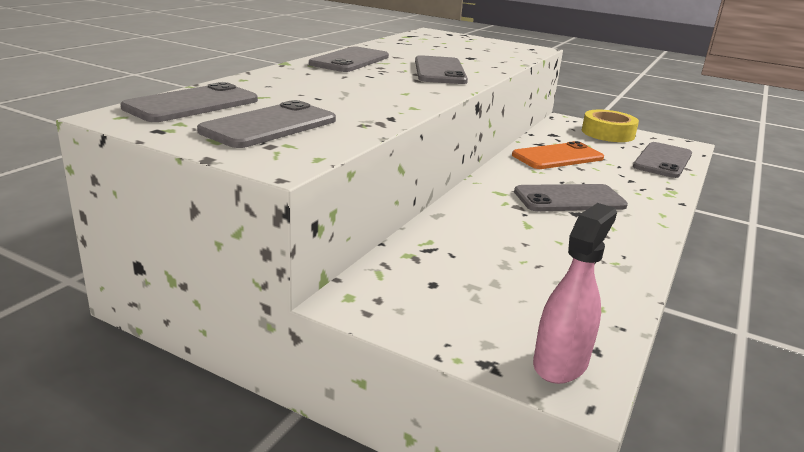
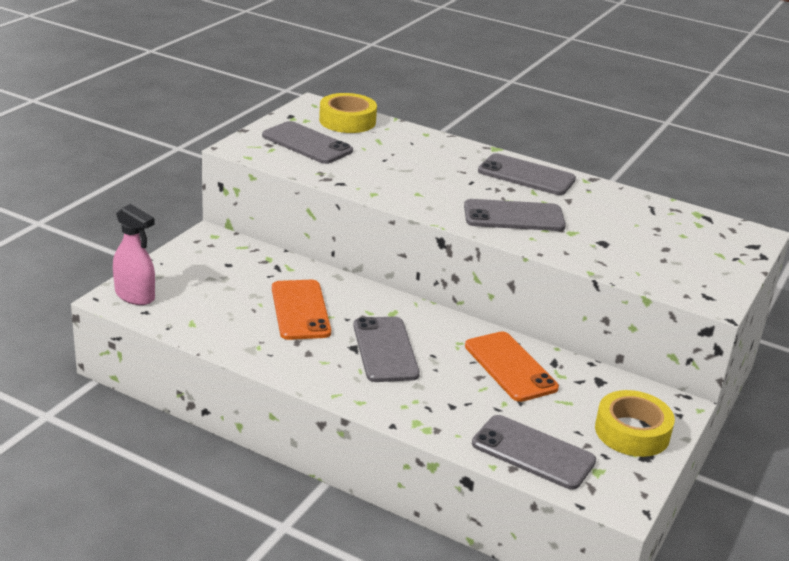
camera: 90 degrees right, 5 degrees up
(192, 104) = (347, 121): grey phone -> yellow tape
(523, 237) = (300, 310): none -> orange phone

